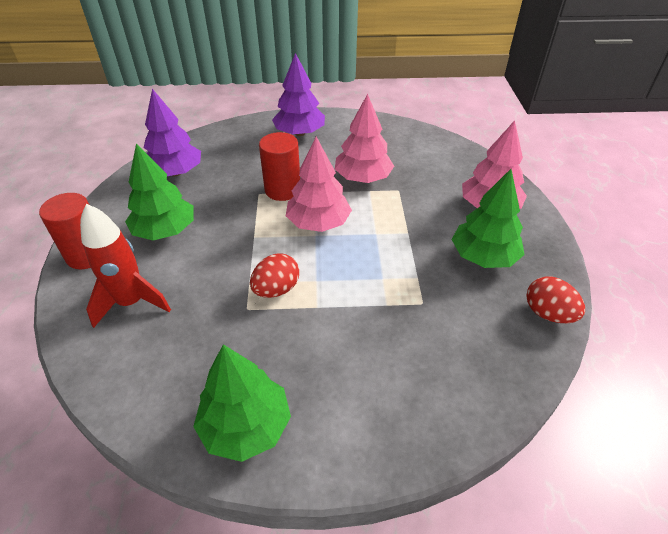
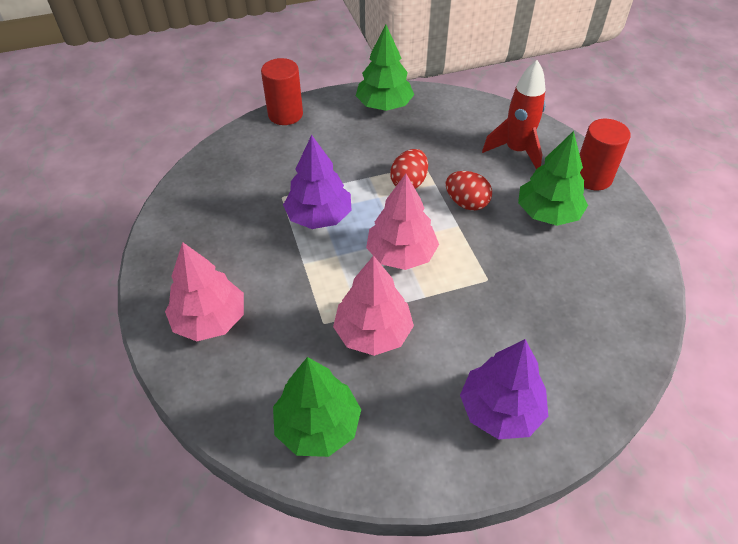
camera: 165 degrees right, 5 degrees up
(175, 172) = (608, 288): purple tree -> purple tree (319, 216)
(282, 190) = (463, 290): red cylinder -> red cylinder (285, 114)
(483, 257) = (224, 251): green tree -> green tree (318, 426)
(548, 314) = (174, 208): red egg -> red egg (466, 203)

